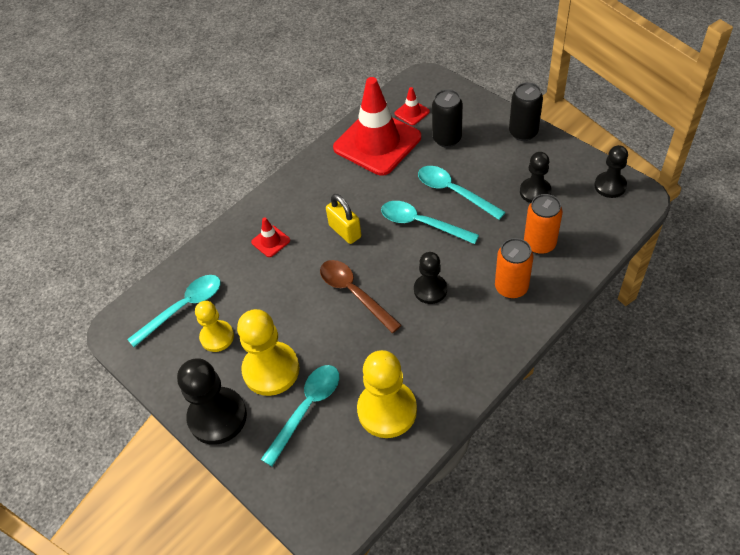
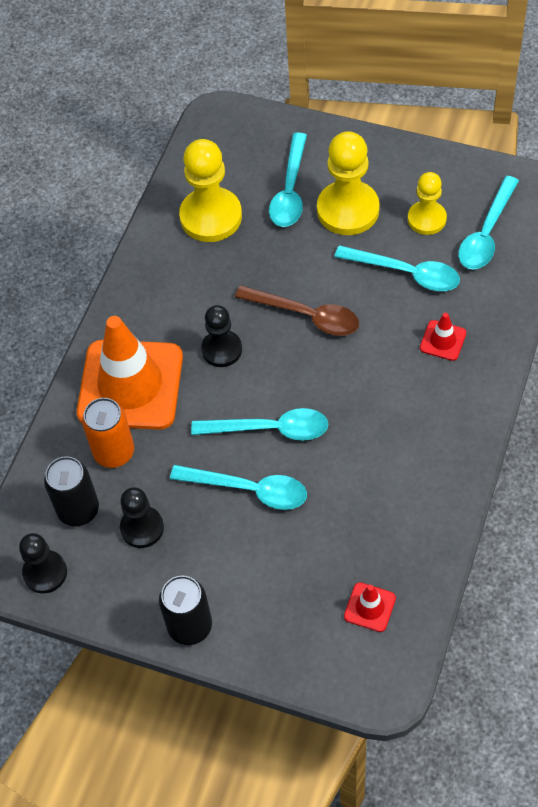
camera: 155 degrees right, 5 degrees up
(217, 417) = (372, 154): black pawn -> none
(262, 299) = (406, 273): none -> turquoise spoon
(345, 231) = (360, 385): yellow padlock -> none
(377, 143) = (392, 533): red traffic cone -> none
(447, 139) = (295, 575): black can -> black can (78, 510)
(511, 287) = (130, 385): orange can -> orange traffic cone

